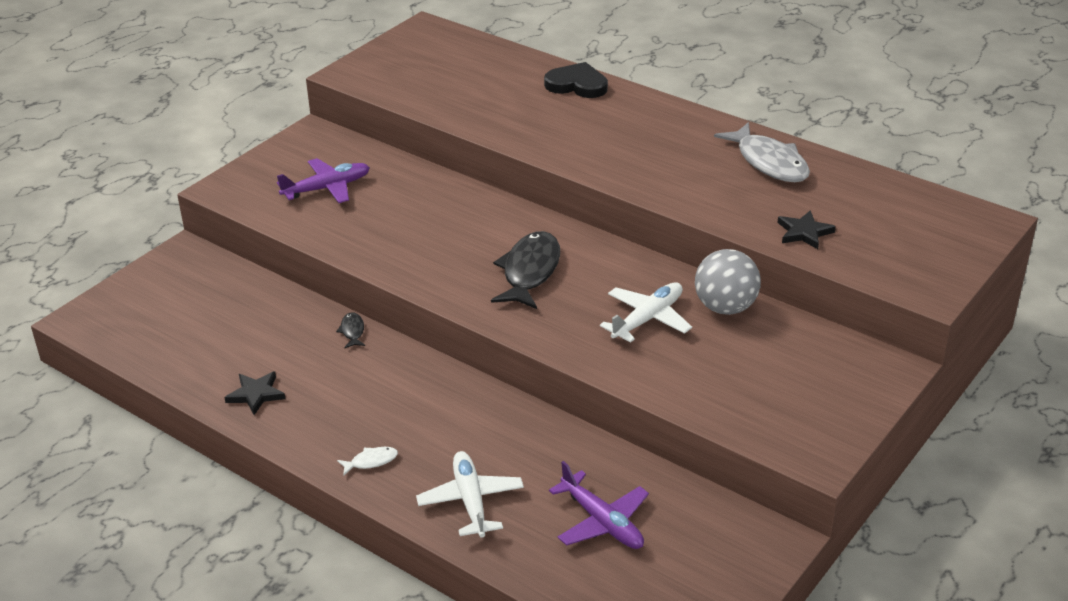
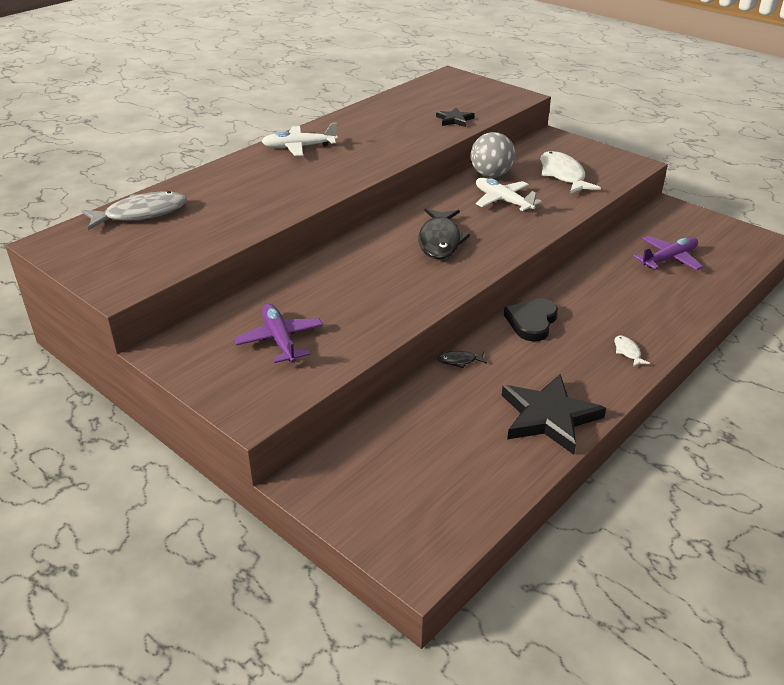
camera: 85 degrees left, 0 degrees up
(256, 394) = (549, 417): black star -> black star, size x1.90
(471, 501) = (661, 308): white plane -> white plane (299, 147)
(529, 272) = (440, 241): black fish -> black fish turned 105 degrees counterclockwise
(577, 85) = (217, 176): black heart -> black heart (532, 322)
(748, 376) = (563, 175): none -> white fish
(769, 162) = (366, 121): grey fish -> grey fish (141, 214)

